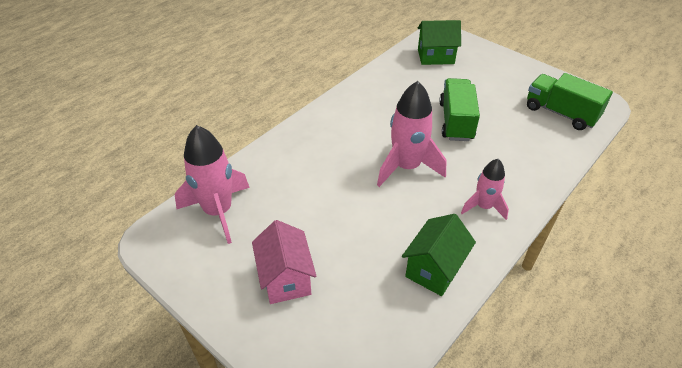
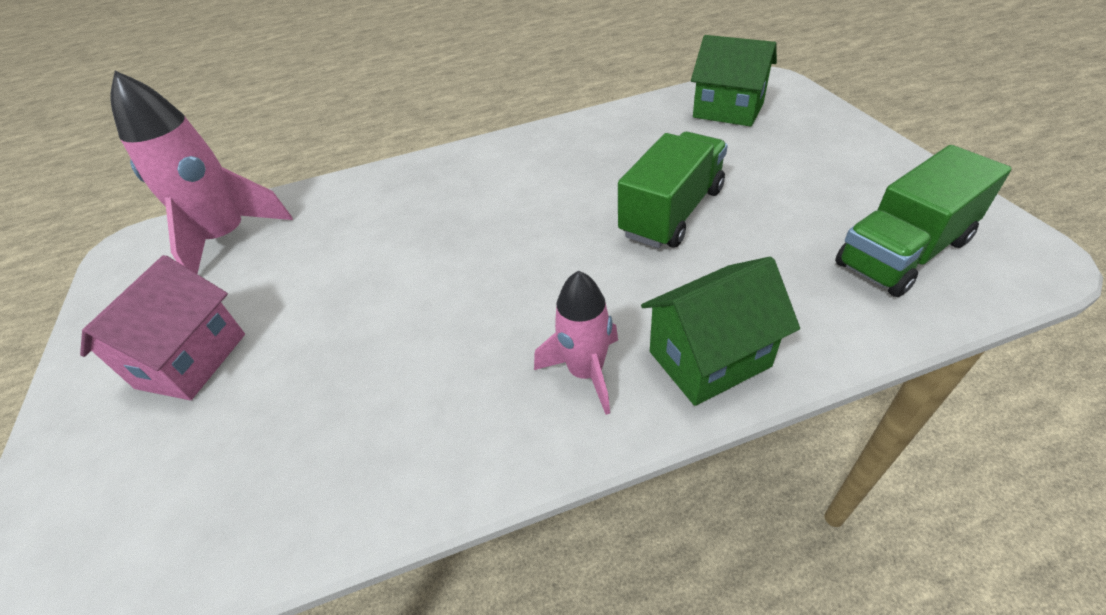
camera: 35 degrees right, 0 degrees up
(406, 167) = (521, 259): pink rocket -> none
(434, 269) = (393, 448): green house -> green house (709, 359)
(561, 113) = (903, 253): green truck -> green truck turned 105 degrees counterclockwise

